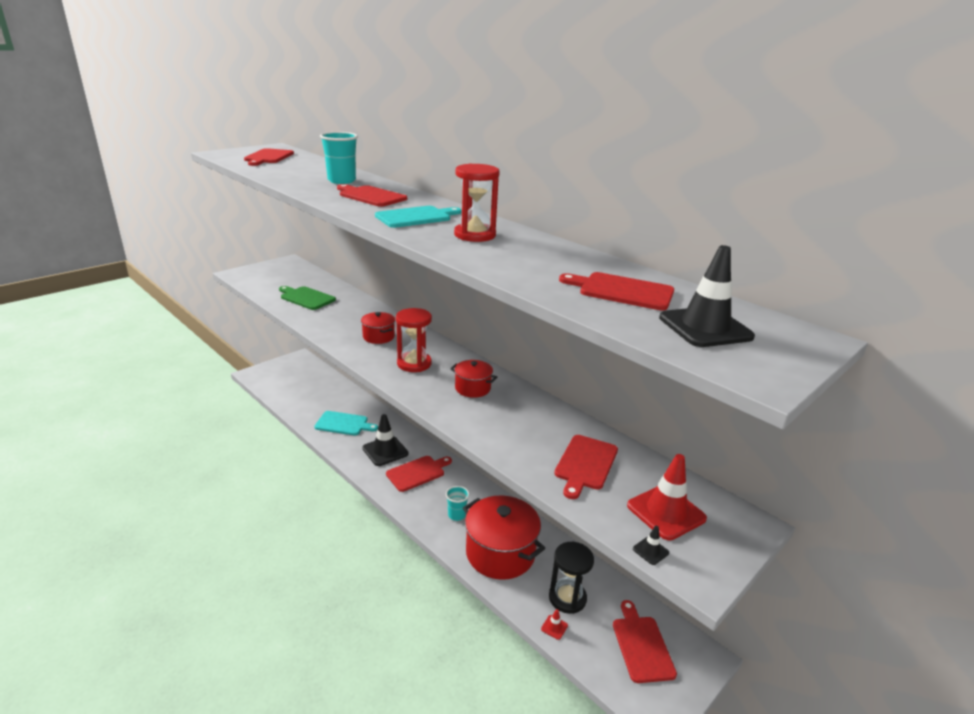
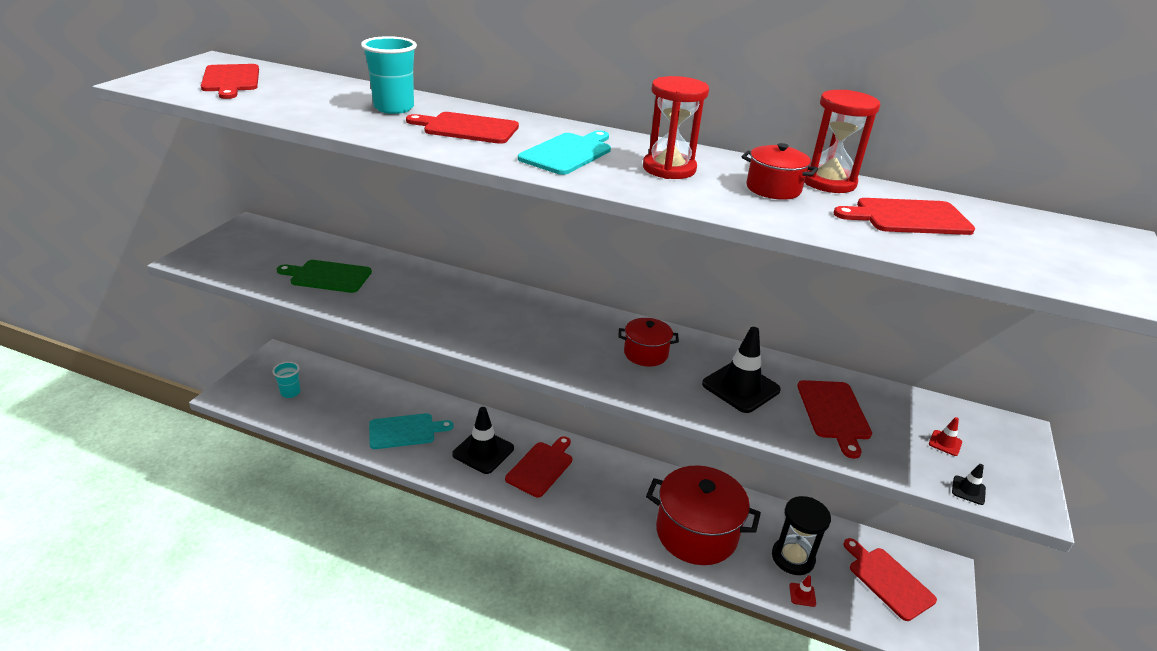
camera: 25 degrees left, 5 degrees up
(378, 337) = (476, 312): red pot -> red pot (773, 189)
(414, 364) = (552, 338): red hourglass -> red hourglass (828, 182)
(456, 515) = (621, 504): turquoise cup -> turquoise cup (290, 392)
(666, 512) = (945, 443): red traffic cone -> red traffic cone, size x0.43
(705, 327) = (1031, 247): black traffic cone -> black traffic cone (740, 387)

